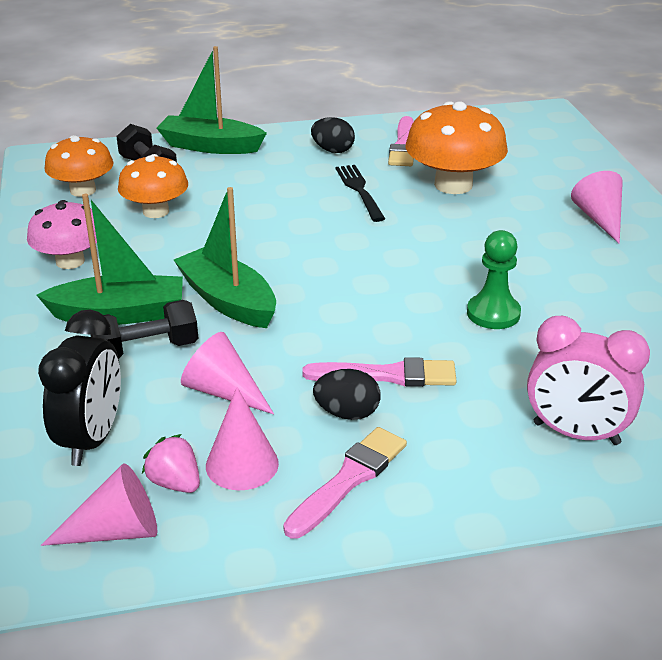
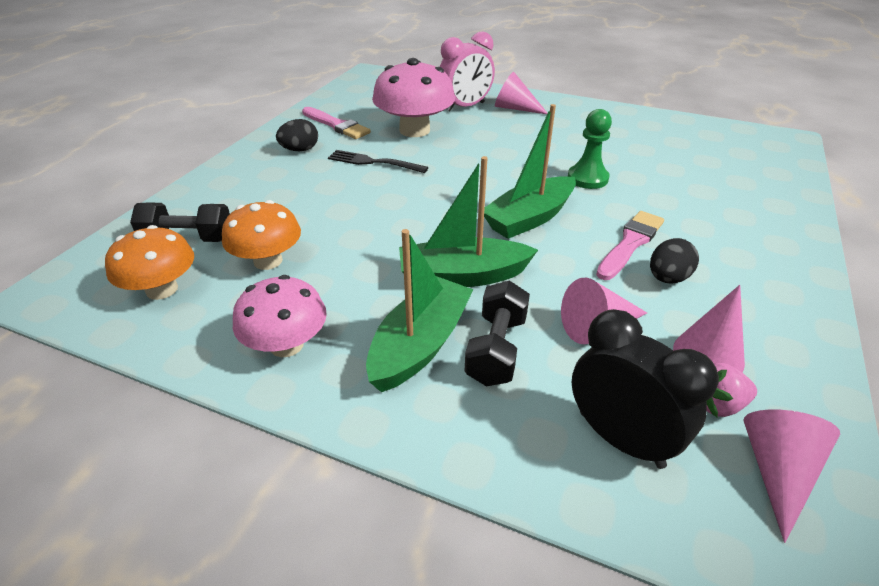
camera: 55 degrees left, 5 degrees up
(210, 146) = (202, 194): green boat -> green boat (529, 218)
(349, 479) = (752, 308): pink brush -> none
(453, 185) = (414, 130): orange mushroom -> pink mushroom
(576, 434) = (740, 204): pink clock -> pink clock (465, 107)

